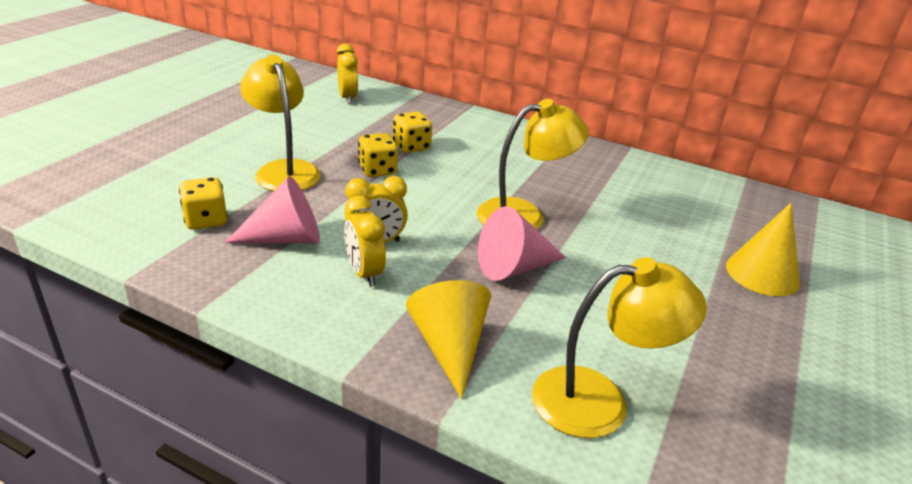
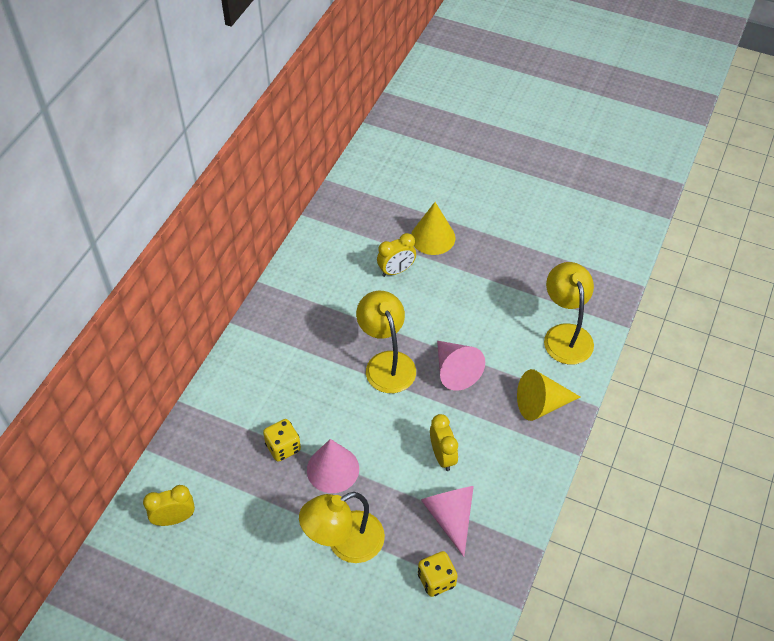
camera: 90 degrees left, 20 degrees up
(364, 273) = (481, 458): yellow clock -> yellow clock (396, 270)
(377, 170) = (333, 469): yellow dice -> pink cone

